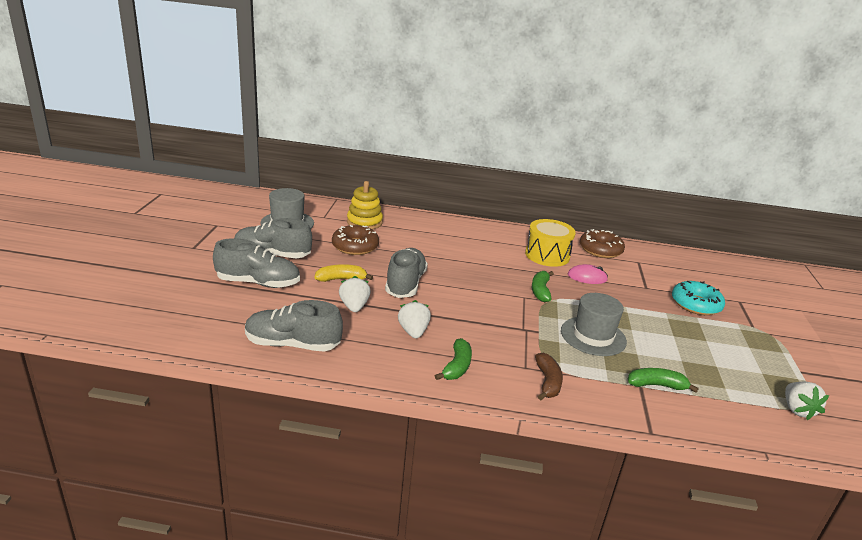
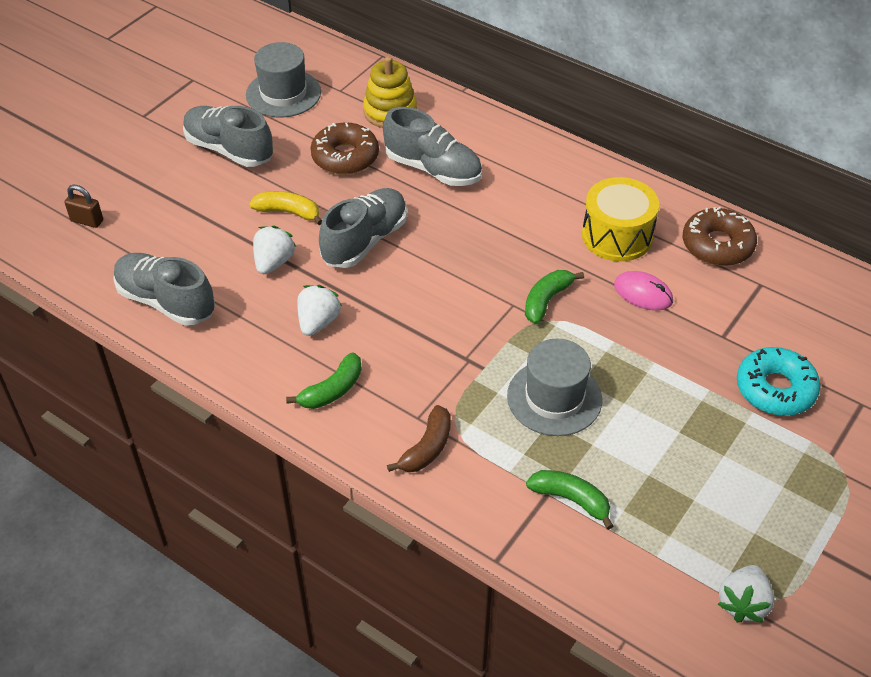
camera: 30 degrees right, 20 degrees up
(191, 311) = (87, 221): none -> brown padlock
(258, 283) = (184, 194): grey shoe -> grey shoe (433, 169)

